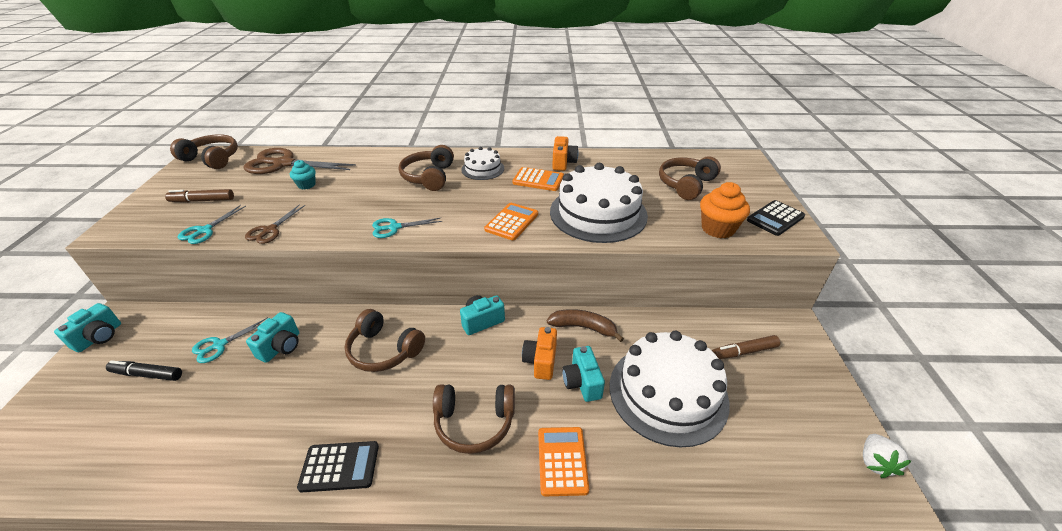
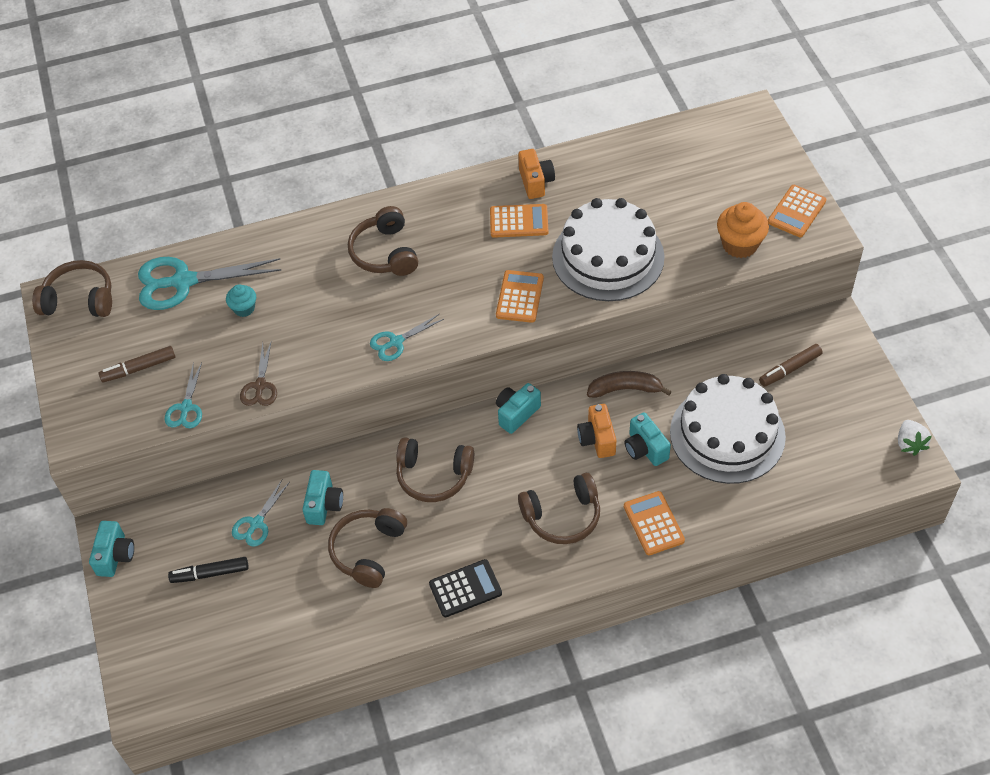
camera: 15 degrees left, 15 degrees up
(284, 164) = (184, 281): brown scissors -> turquoise scissors
(482, 169) = (442, 220): white cake -> none
(686, 184) = (692, 182): brown headphones -> brown headphones (368, 551)
(775, 218) = (796, 212): black calculator -> orange calculator

